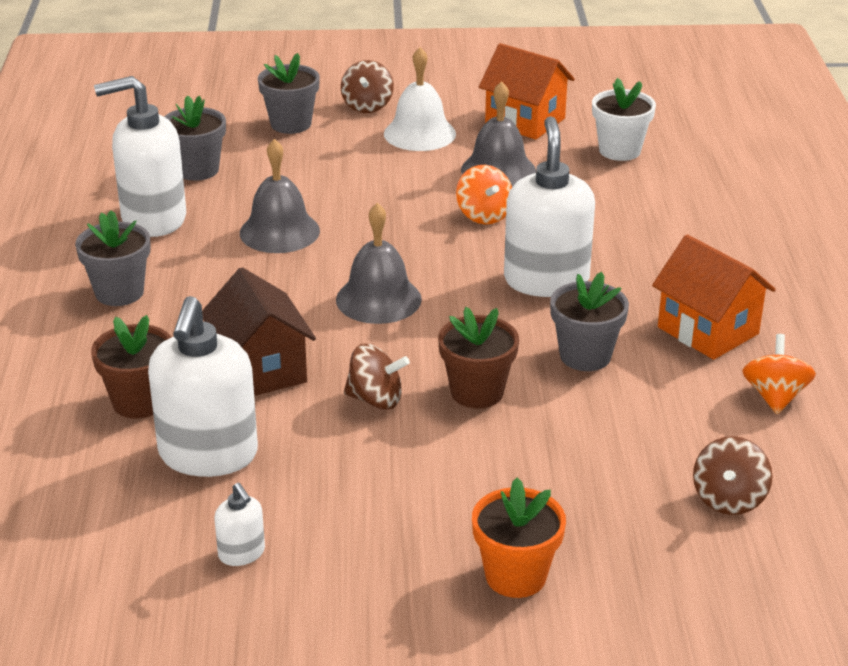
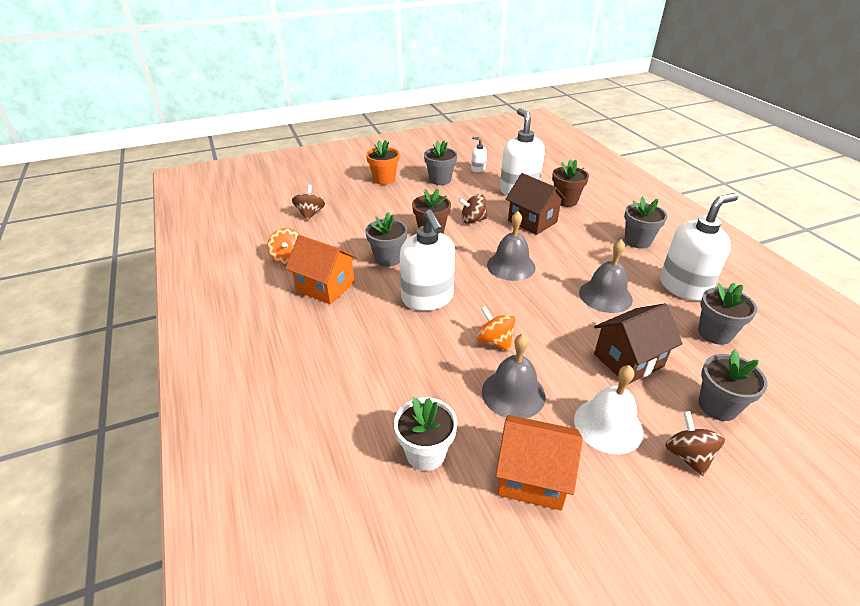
camera: 160 degrees right, 5 degrees up
(336, 169) = (628, 360): none -> brown house
(369, 537) = (440, 180): none -> grey flower pot

